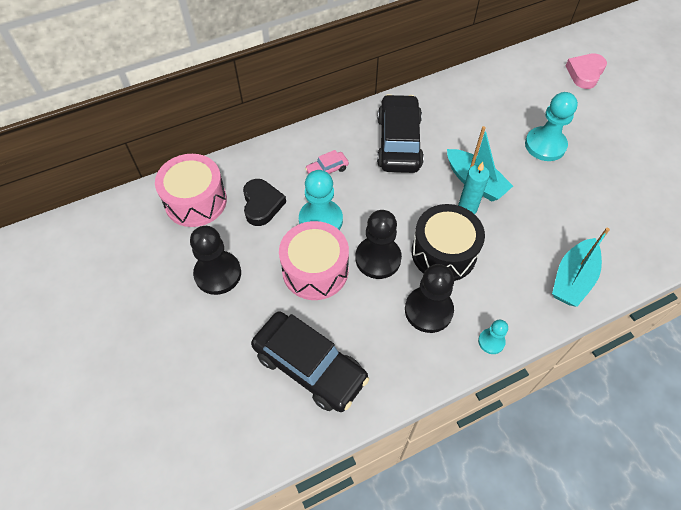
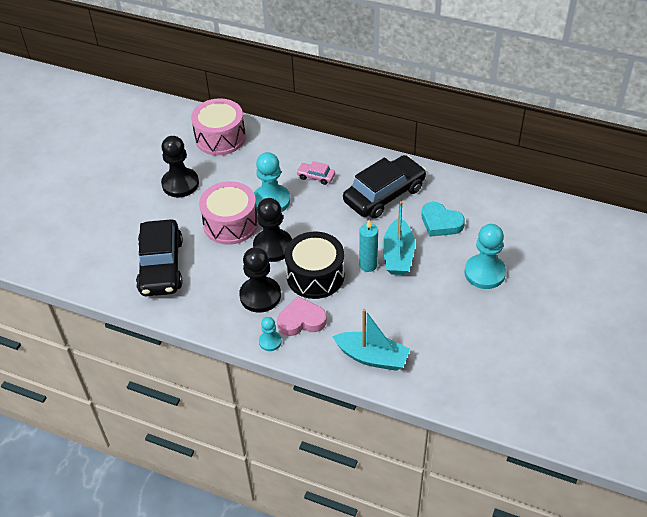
camera: 50 degrees right, 10 degrees down
(262, 204) = (252, 167): black heart -> none
(466, 132) = (440, 223): none -> turquoise heart
(572, 279) = (372, 357): turquoise boat -> turquoise boat turned 150 degrees counterclockwise
(585, 73) = (600, 253): pink heart -> pink heart (301, 320)

